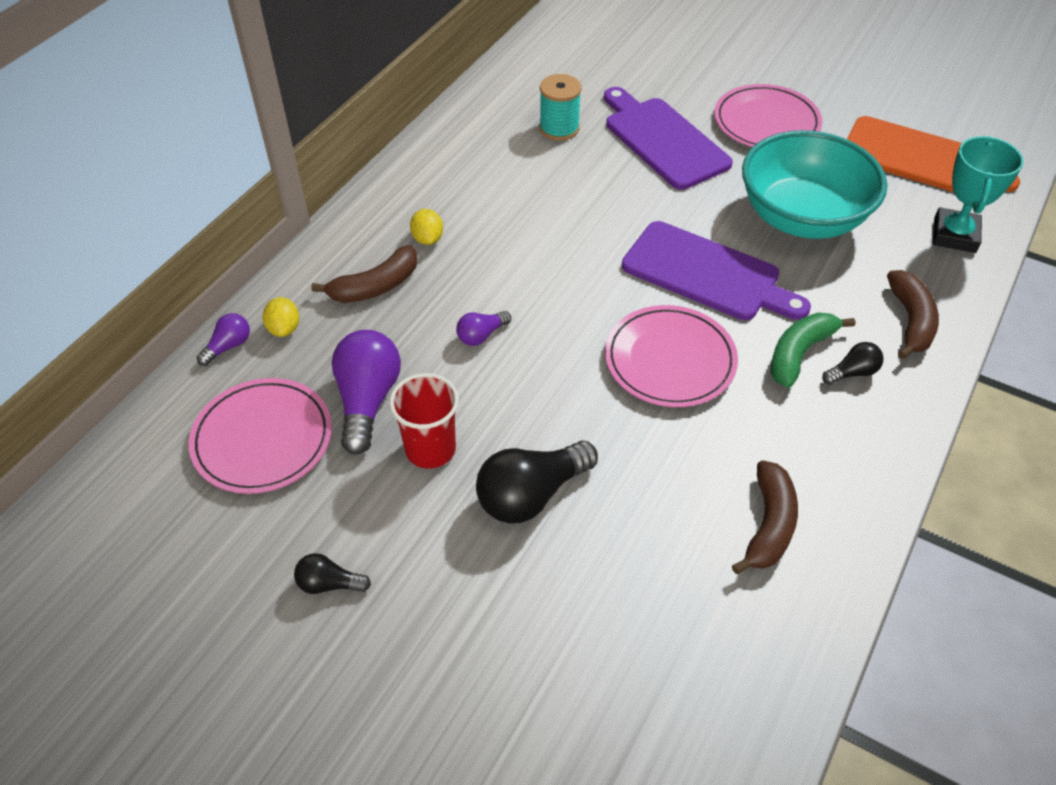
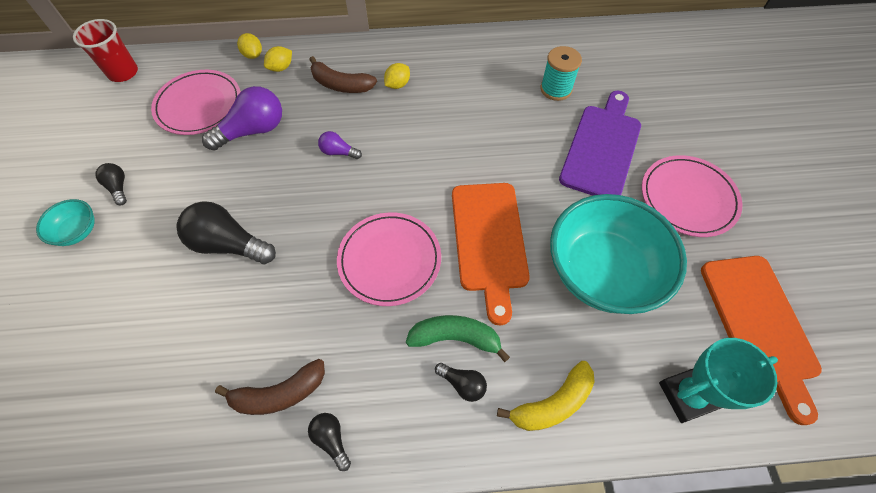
camera: 55 degrees right, 10 degrees up
(228, 346) = (253, 55): purple light bulb -> yellow lemon
(367, 659) = (77, 231): none -> turquoise bowl
(430, 449) = (235, 178): red cup -> red cup (123, 73)
(707, 273) = (489, 241): purple cutting board -> orange cutting board
(849, 502) = (331, 440): none -> black light bulb
(910, 321) = (552, 403): brown banana -> yellow banana

